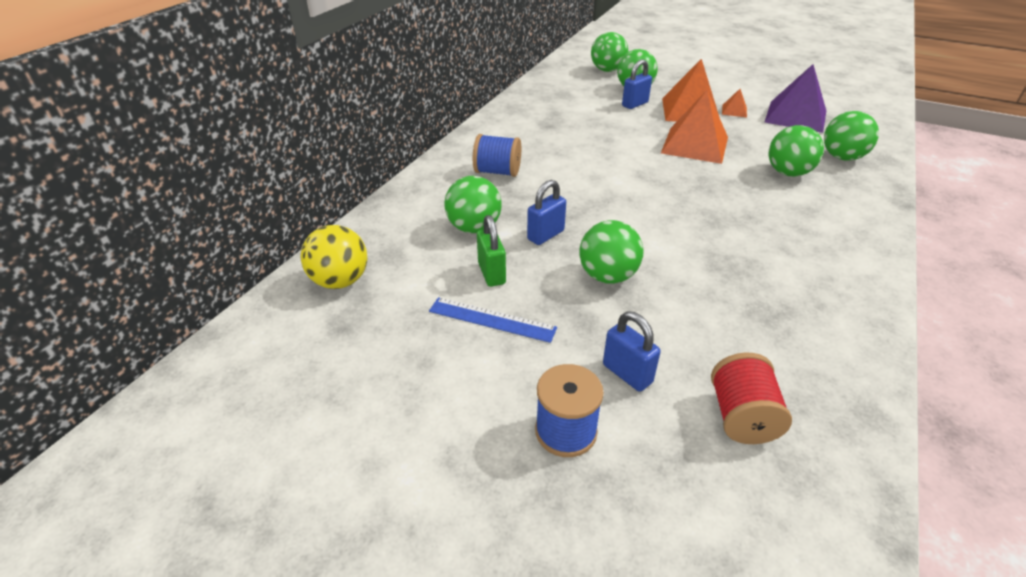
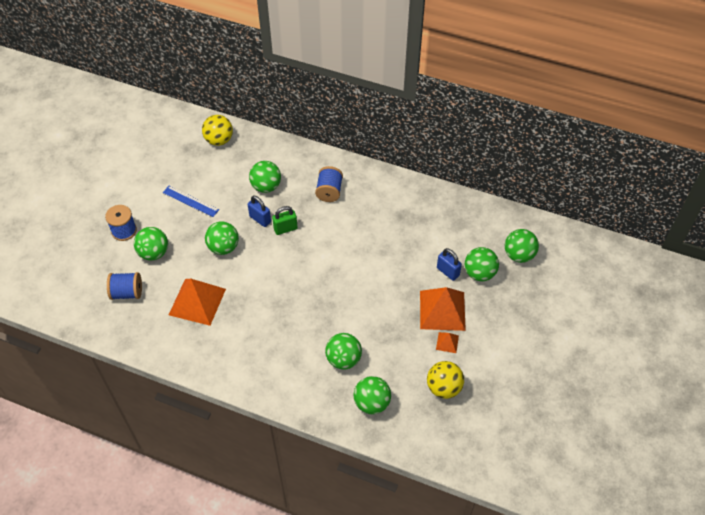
camera: 85 degrees right, 15 degrees up
(491, 273) = (225, 198): green padlock -> green padlock (285, 229)
(492, 320) = (190, 201): blue ruler -> blue ruler turned 75 degrees counterclockwise
(627, 373) = (154, 253): blue padlock -> green ball
(695, 145) = (380, 306): orange pyramid -> orange pyramid (197, 302)
(741, 417) = (127, 293): red spool -> blue spool
(795, 116) = (443, 387): purple pyramid -> yellow ball

